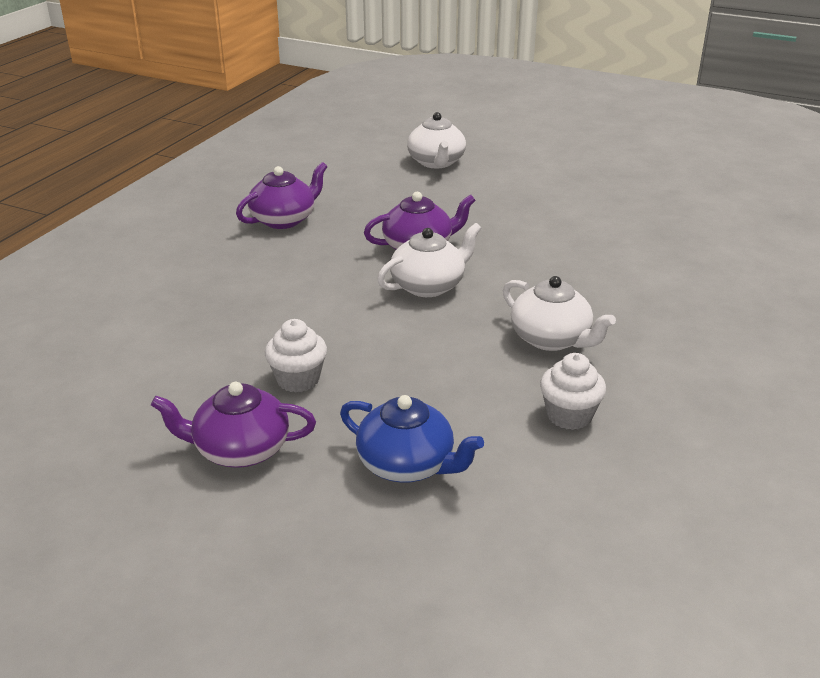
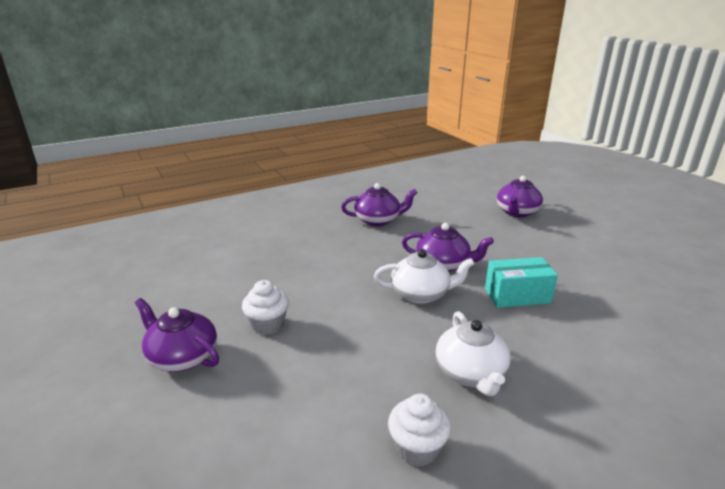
camera: 35 degrees right, 5 degrees down
(407, 465) = (258, 424): blue teapot -> none
(436, 162) = (517, 212): white teapot -> purple teapot
(523, 253) = (517, 295): none -> turquoise box

